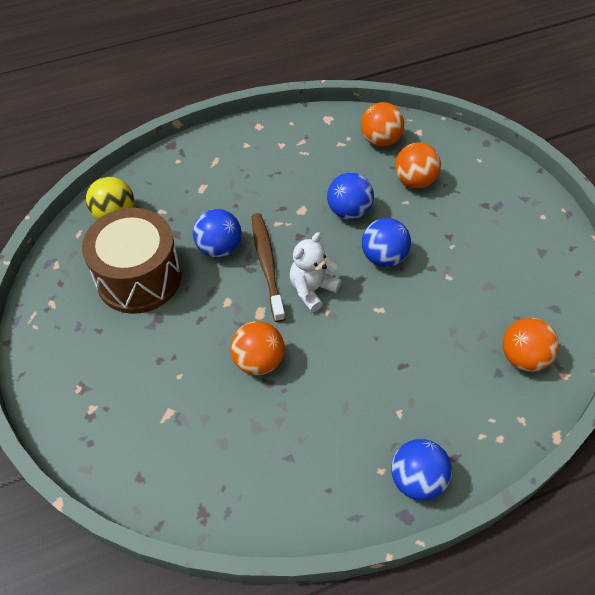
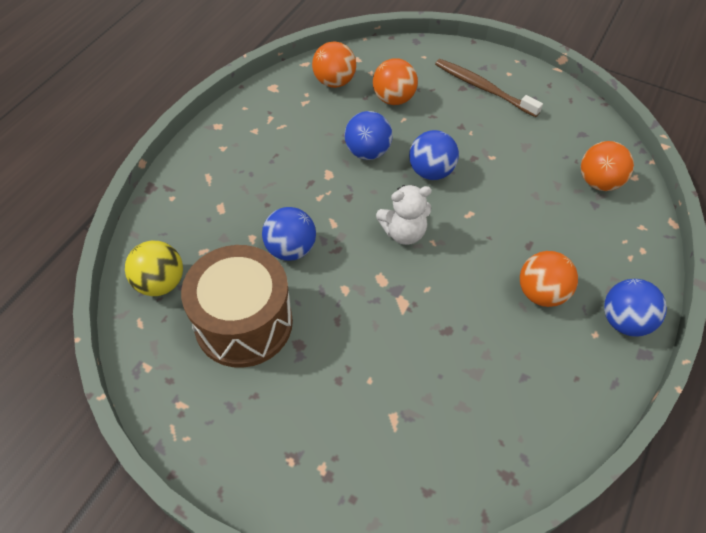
camera: 40 degrees left, 0 degrees up
(258, 361) = (421, 319): orange ball -> orange ball (541, 293)
(267, 264) = (346, 236): brown toothbrush -> brown toothbrush (483, 88)
(312, 289) = (403, 232): white teddy bear -> white teddy bear turned 105 degrees counterclockwise

